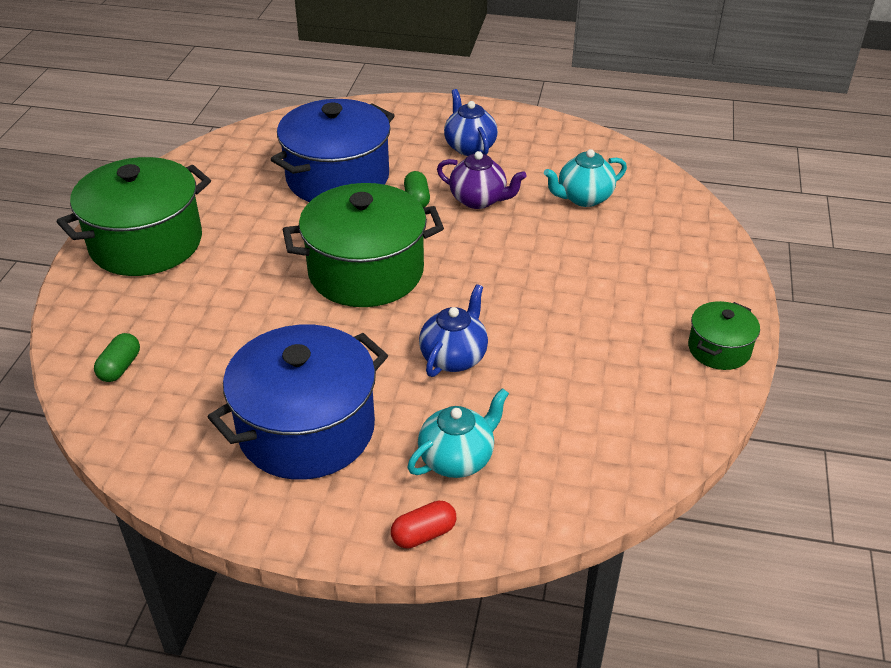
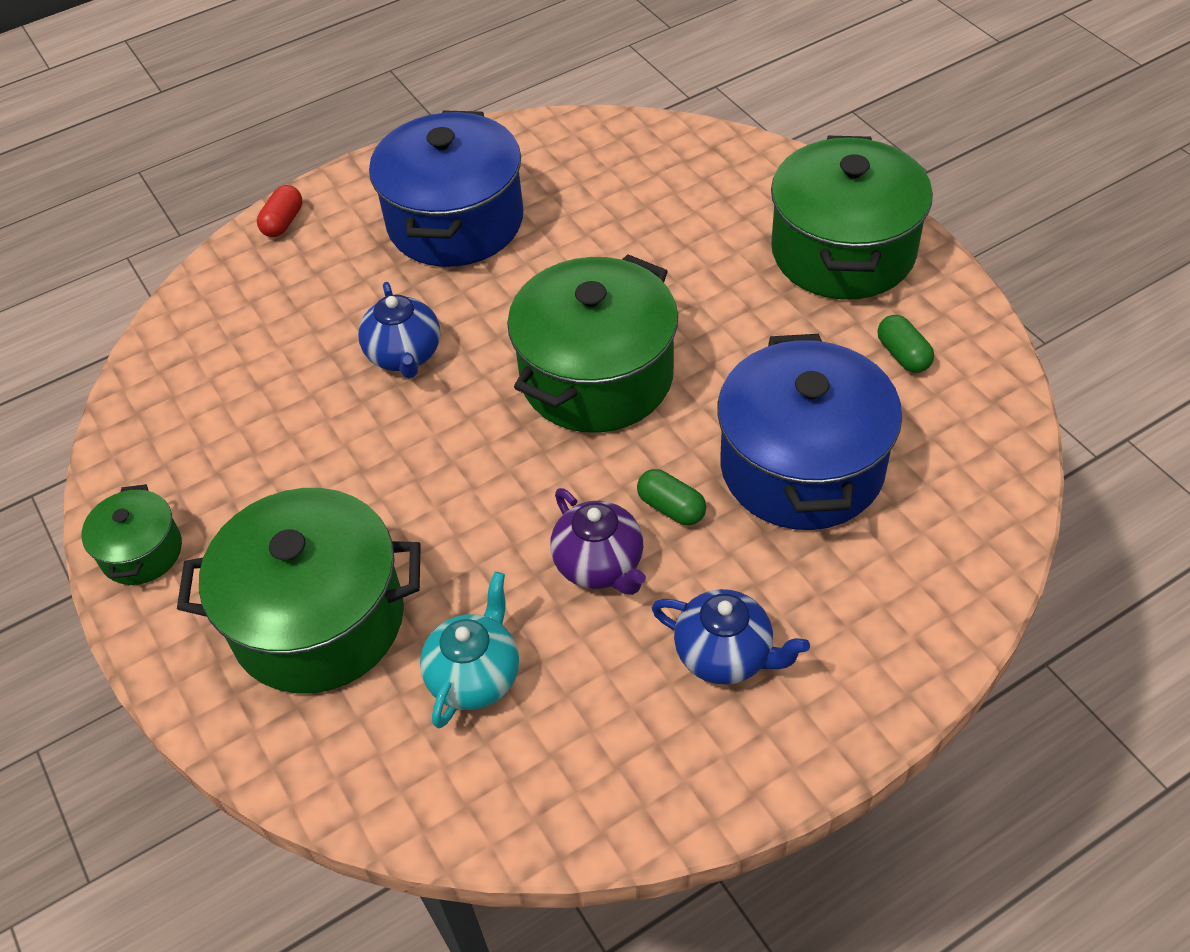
camera: 140 degrees right, 10 degrees up
(120, 367) = (666, 161): green capsule -> green capsule (903, 355)
(457, 459) = (310, 281): turquoise teapot -> none
(479, 200) = (600, 565): purple teapot -> purple teapot turned 105 degrees counterclockwise
(639, 259) = (318, 619): none -> green pot

